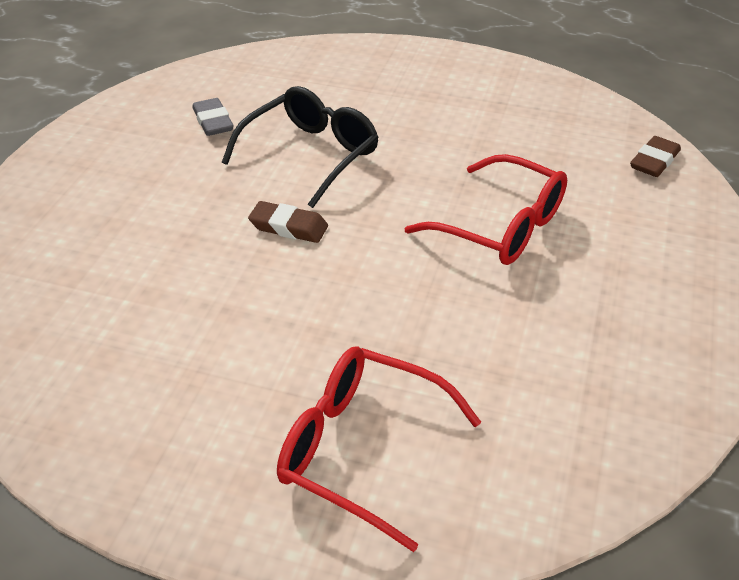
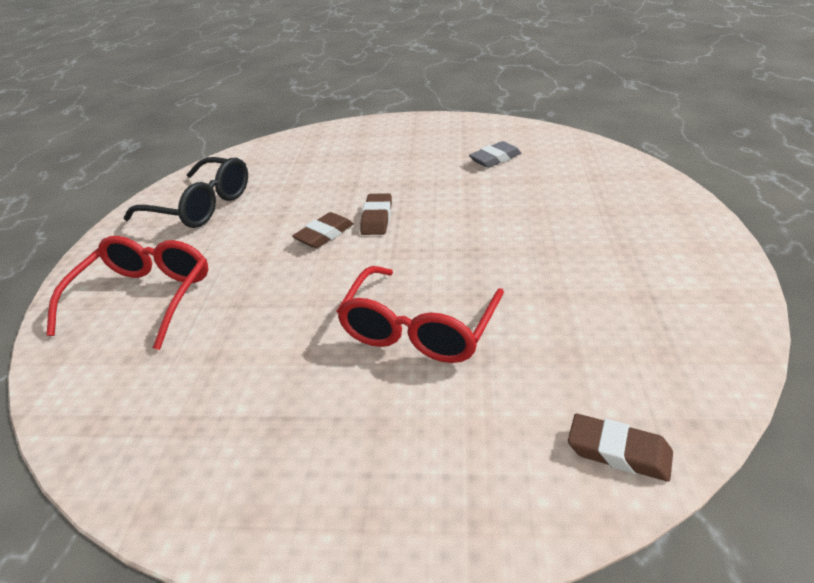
camera: 80 degrees right, 5 degrees down
(300, 272) = (324, 234): none -> brown eraser
(311, 154) = (477, 207): black glasses -> black glasses (201, 206)

